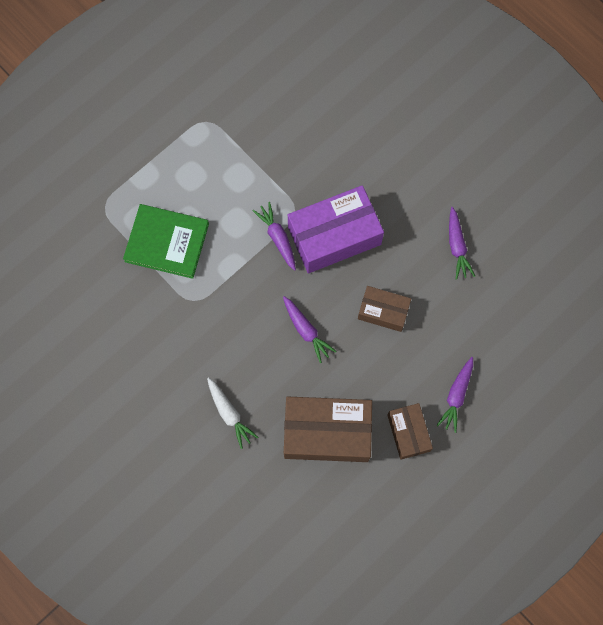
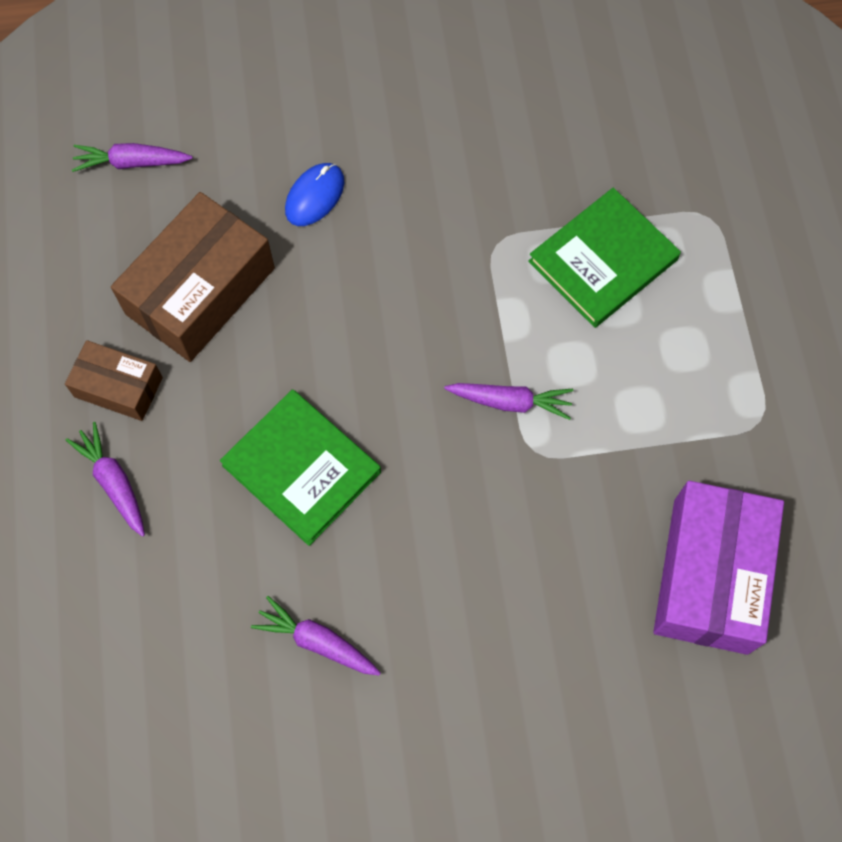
camera: 125 degrees right, 5 degrees down
(229, 414) = (315, 196): white carrot -> blue mouse
(306, 330) = (351, 353): purple carrot -> purple carrot (131, 163)
(334, 236) = (459, 479): purple box -> purple box (710, 575)
(383, 311) = (301, 469): brown box -> green book

